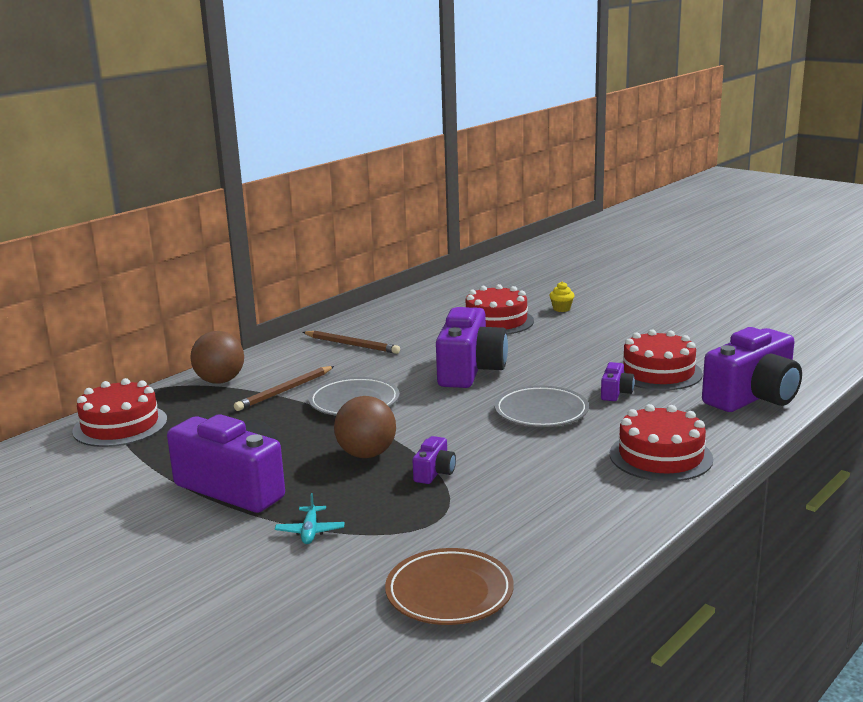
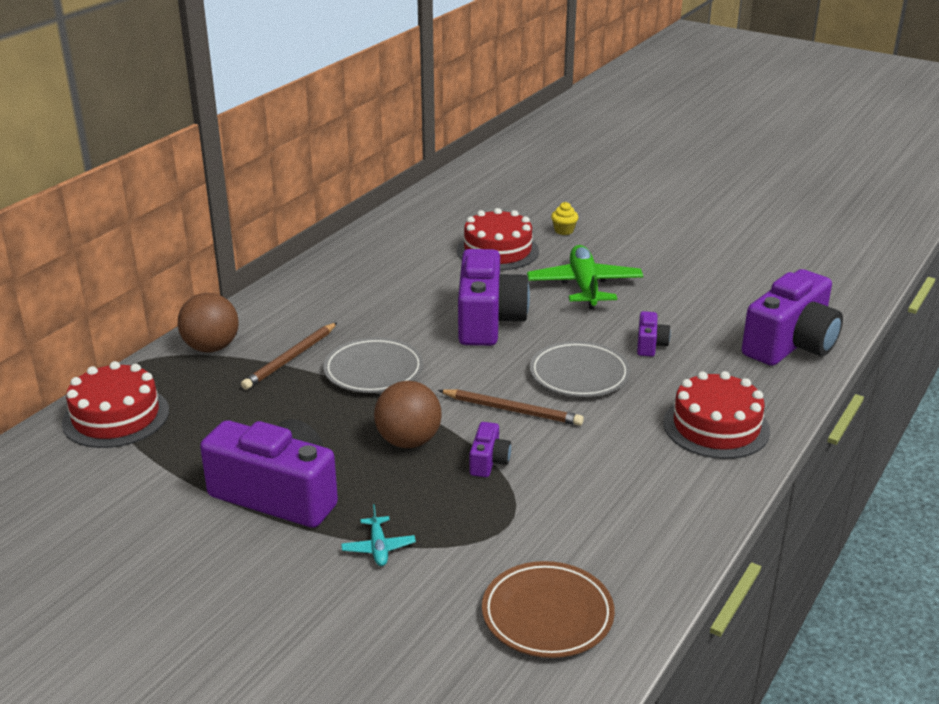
camera: 10 degrees left, 10 degrees up
(352, 345) = (346, 289): brown pencil -> brown pencil (512, 410)
(567, 348) = (584, 286): none -> green plane
(658, 372) = (687, 315): red cake -> none

